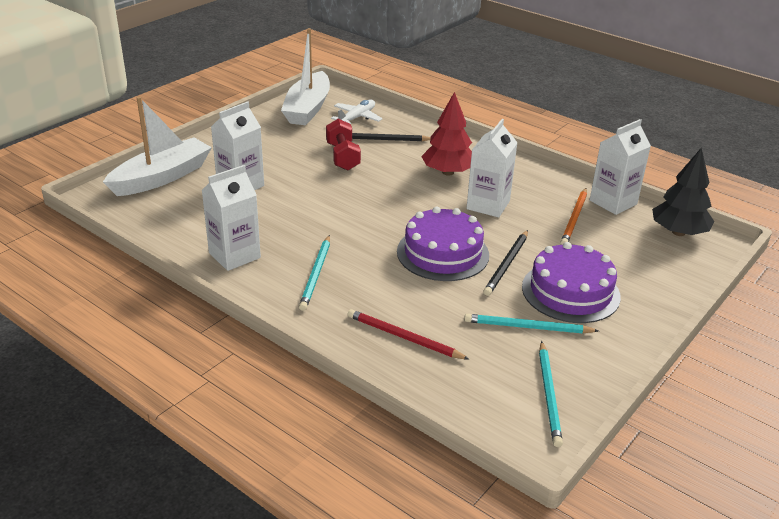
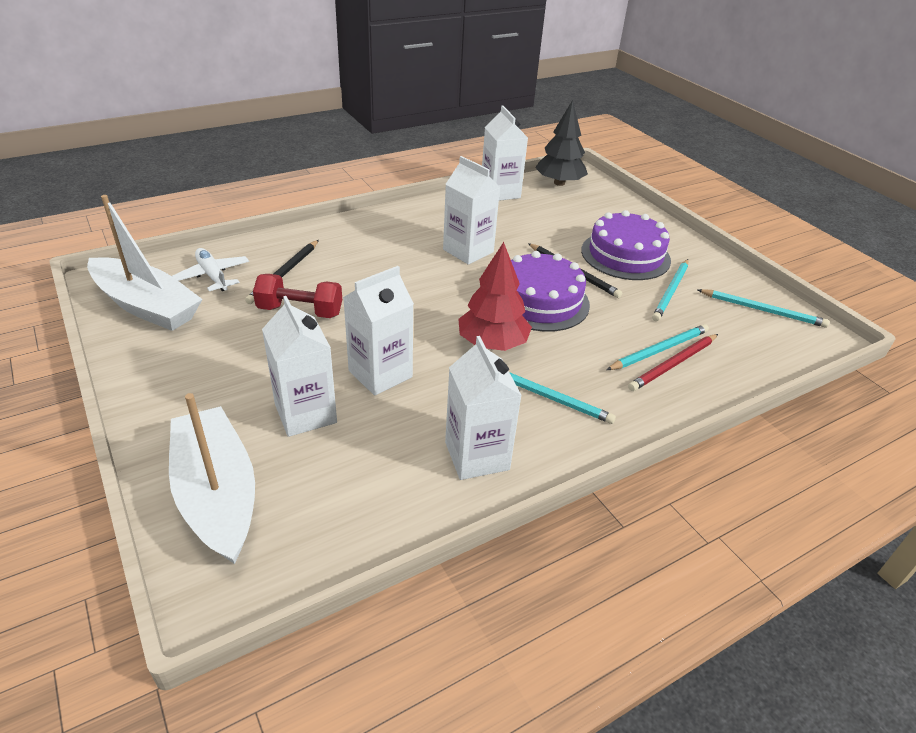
camera: 70 degrees left, 5 degrees up
(295, 202) = (380, 374): none -> white carton
(420, 327) = (659, 350): none -> turquoise pencil
(448, 172) = (390, 254): red tree -> red tree (492, 343)
(574, 218) = (516, 217): orange pencil -> none

